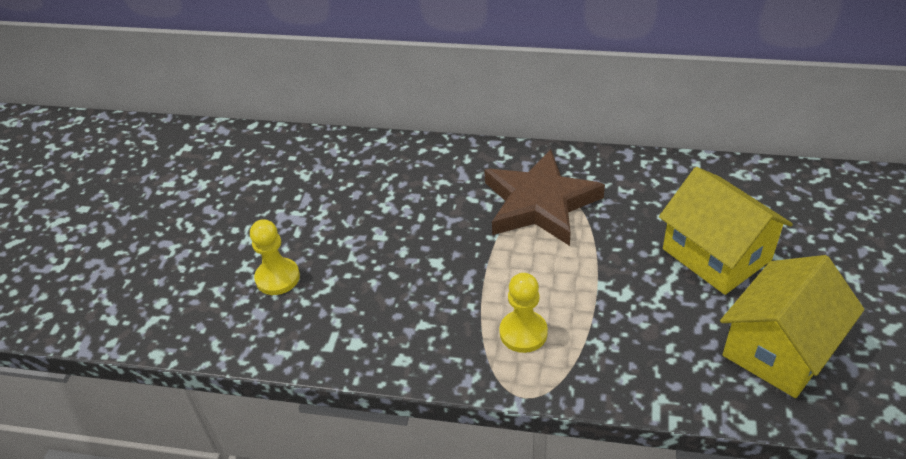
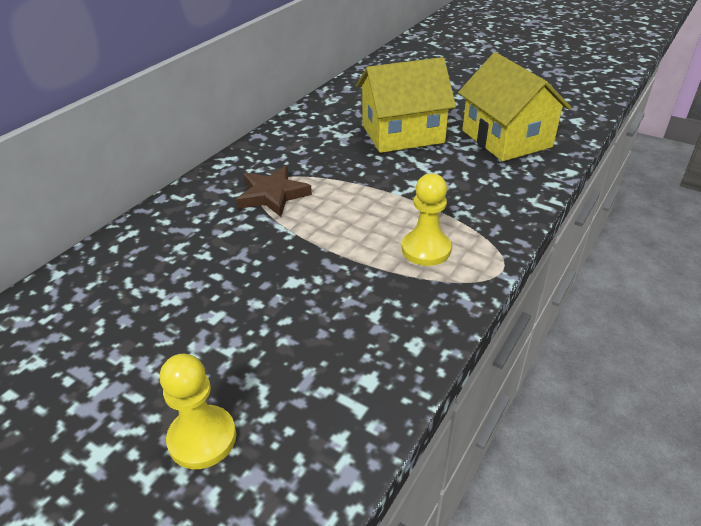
camera: 70 degrees left, 5 degrees down
(539, 203) = (272, 195): brown star -> brown star, size x0.58

